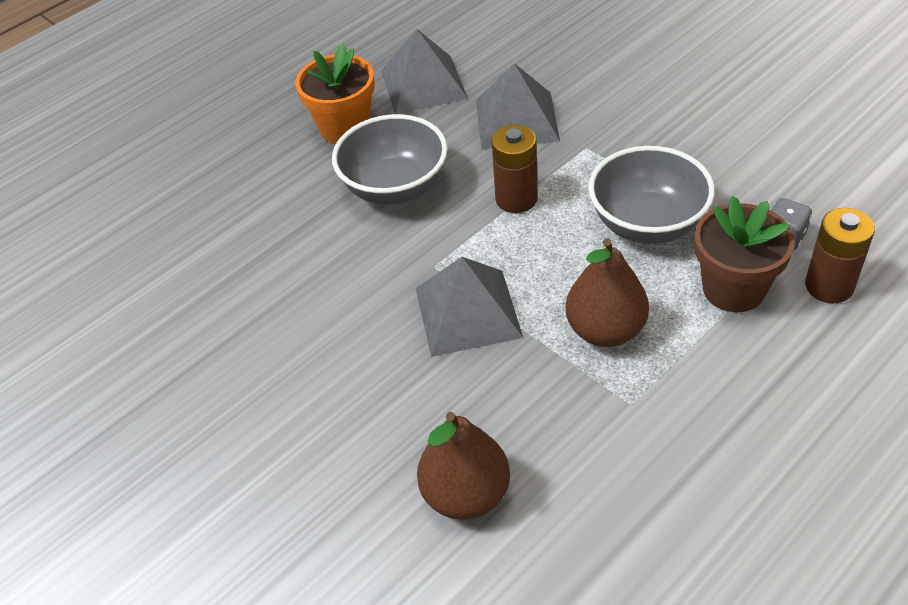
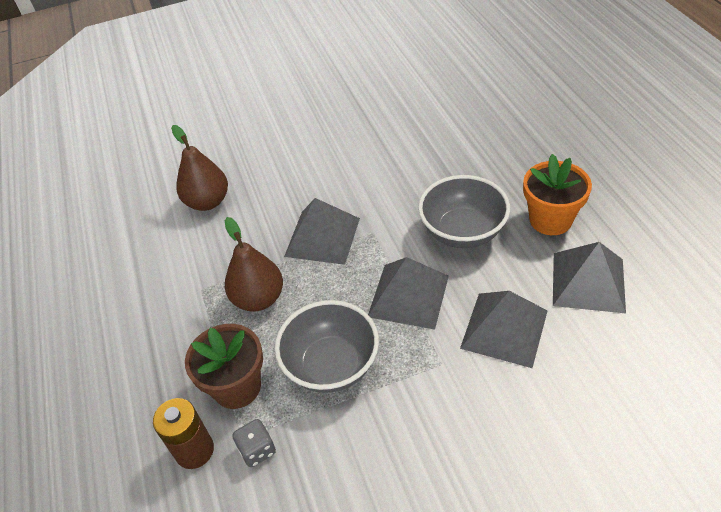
camera: 115 degrees right, 0 degrees up
(516, 199) = (408, 295): brown battery -> grey pyramid

